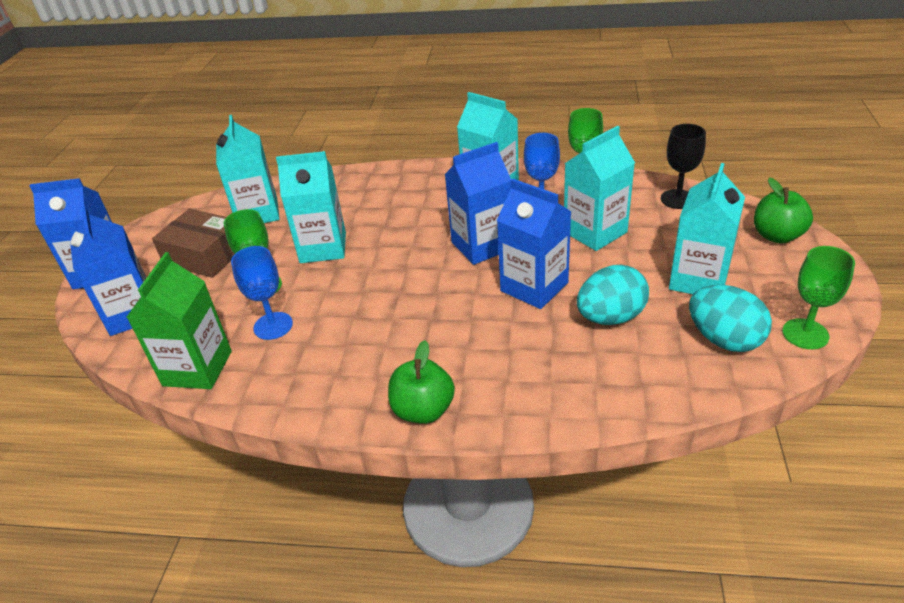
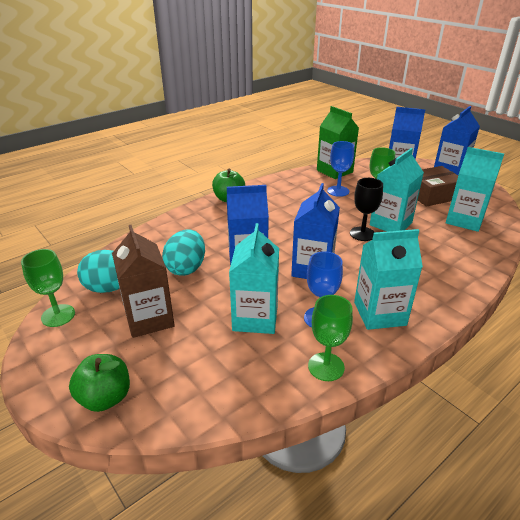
camera: 130 degrees right, 5 degrees down
(678, 199) = (222, 394): black goblet -> black goblet (362, 234)
(698, 279) = (149, 319): turquoise carton -> brown carton

